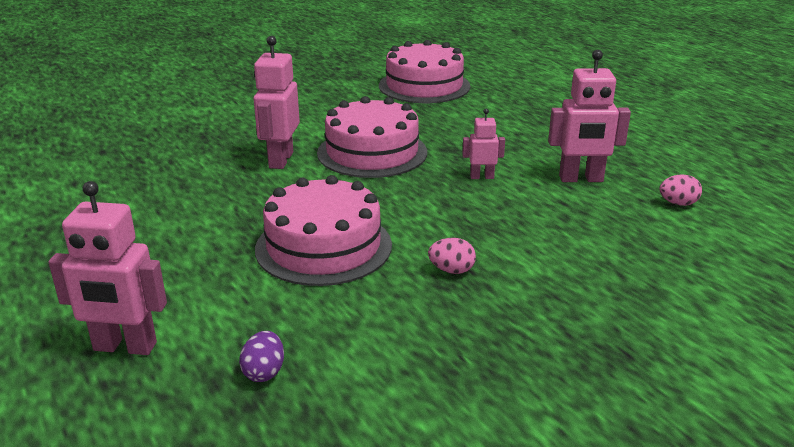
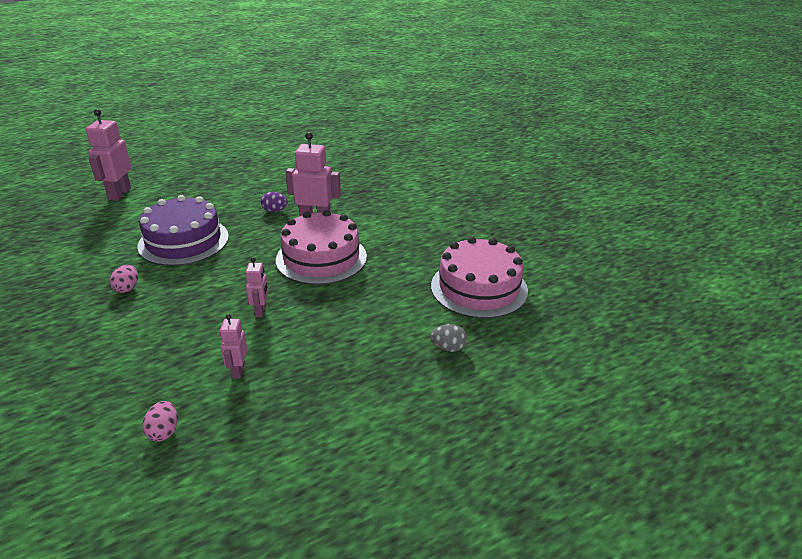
camera: 90 degrees right, 5 degrees up
(264, 372) = (72, 229): purple egg -> purple egg (275, 210)
(323, 246) = (184, 241): pink cake -> purple cake
(514, 98) = (448, 348): none -> grey egg
(581, 179) = (238, 370): pink robot -> pink robot, size x0.56

